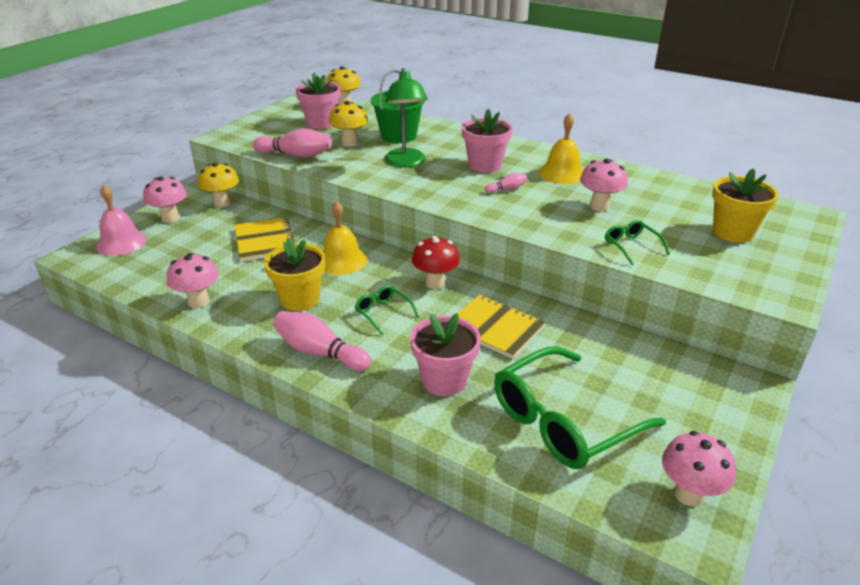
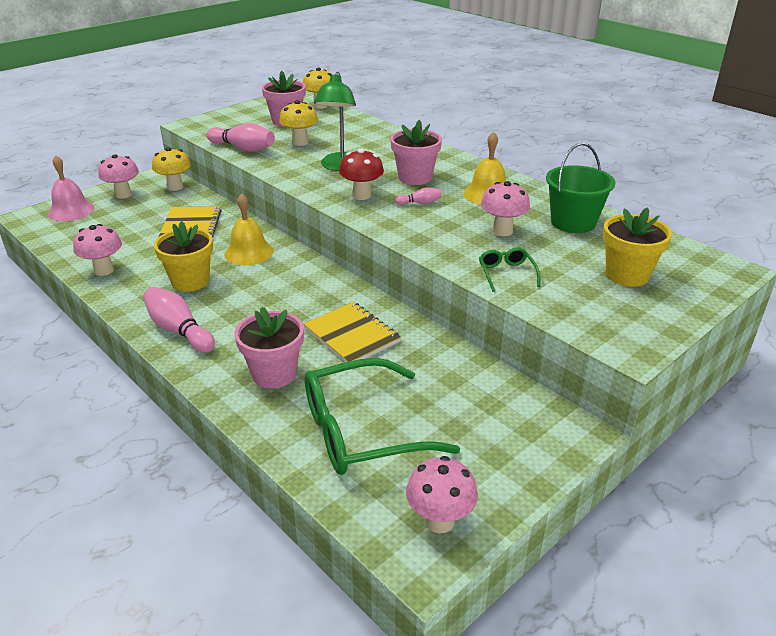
camera: 15 degrees right, 0 degrees up
(383, 313) = (256, 305): green glasses -> none
(398, 136) = (351, 141): green bucket -> green bucket (573, 222)
(435, 283) = (321, 286): red mushroom -> red mushroom (362, 195)

